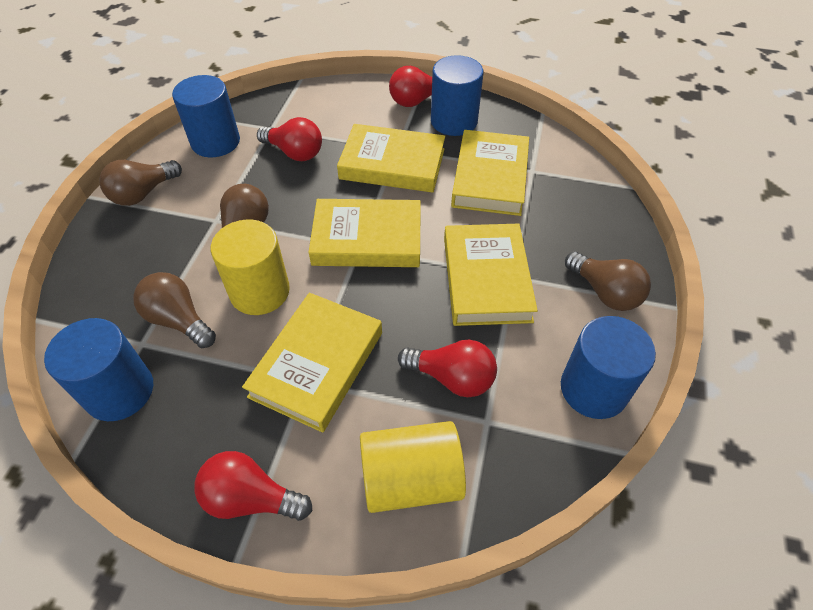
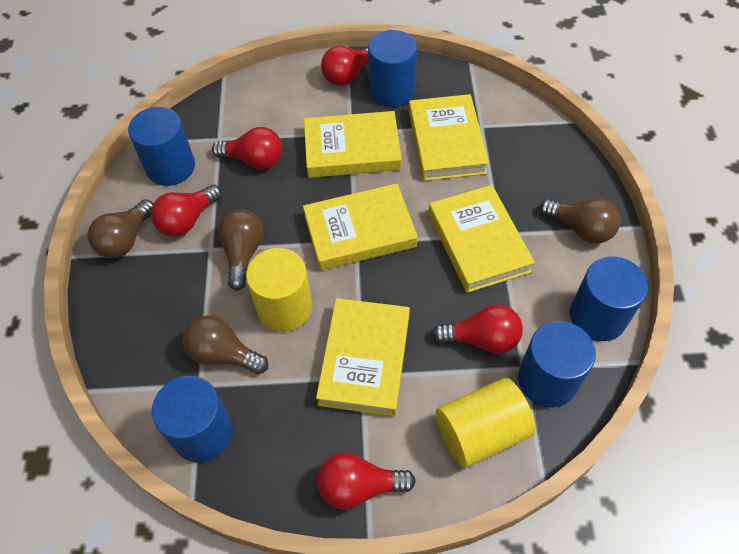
camera: 15 degrees left, 5 degrees up
(207, 190) = (187, 220): none -> red light bulb
(510, 442) = (547, 380): none -> blue cylinder

